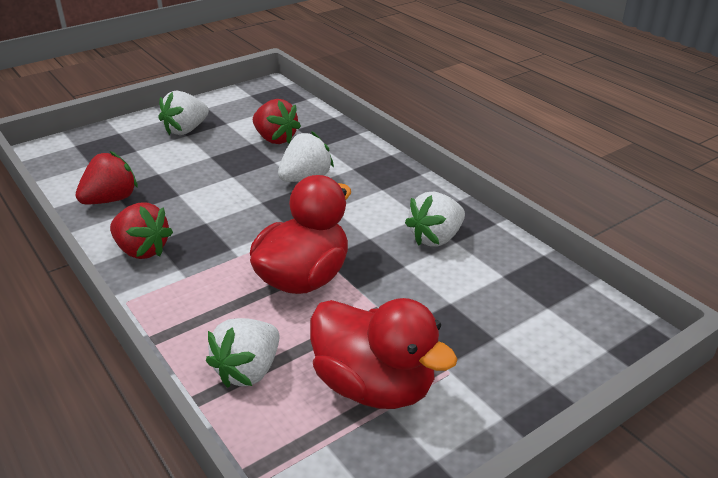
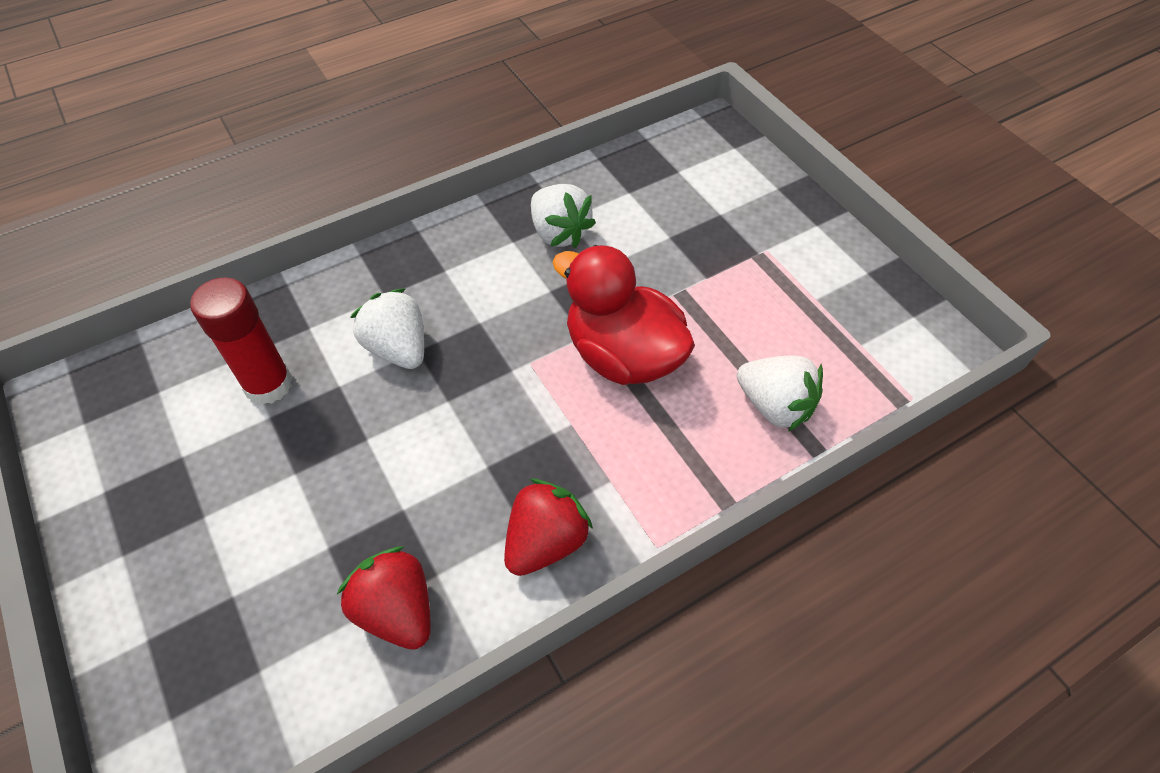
camera: 85 degrees left, 20 degrees up
(186, 130) = (185, 518): white strawberry -> none
(275, 139) = (268, 384): red strawberry -> red glue stick
(374, 386) = (788, 305): red duck -> none

